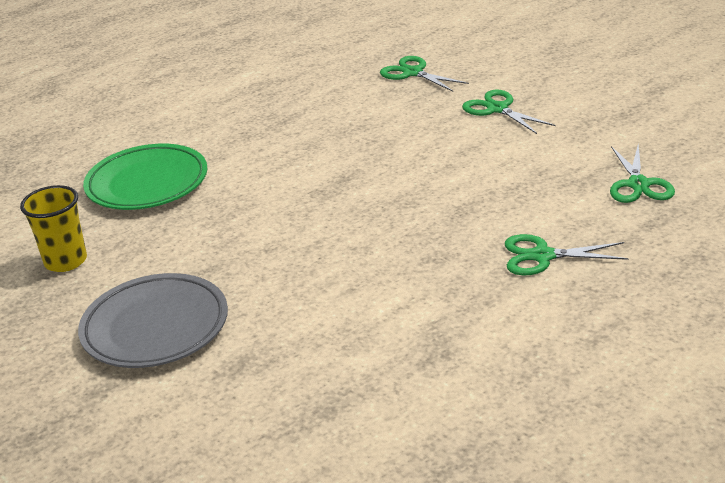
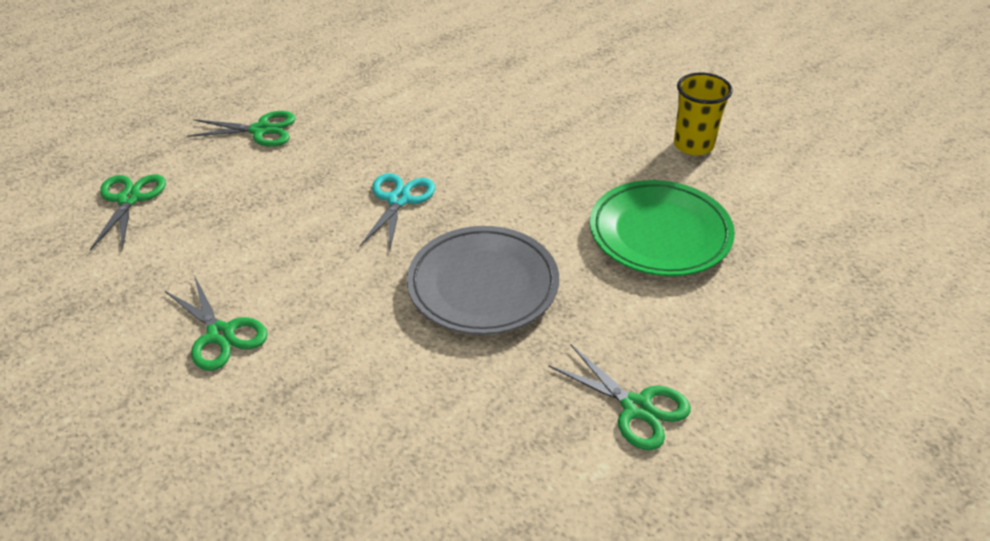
camera: 175 degrees right, 10 degrees up
(155, 327) = (581, 88): grey plate -> grey plate (483, 285)
(376, 197) = (399, 200): none -> turquoise scissors
(413, 73) = (317, 440): green scissors -> green scissors (636, 408)

